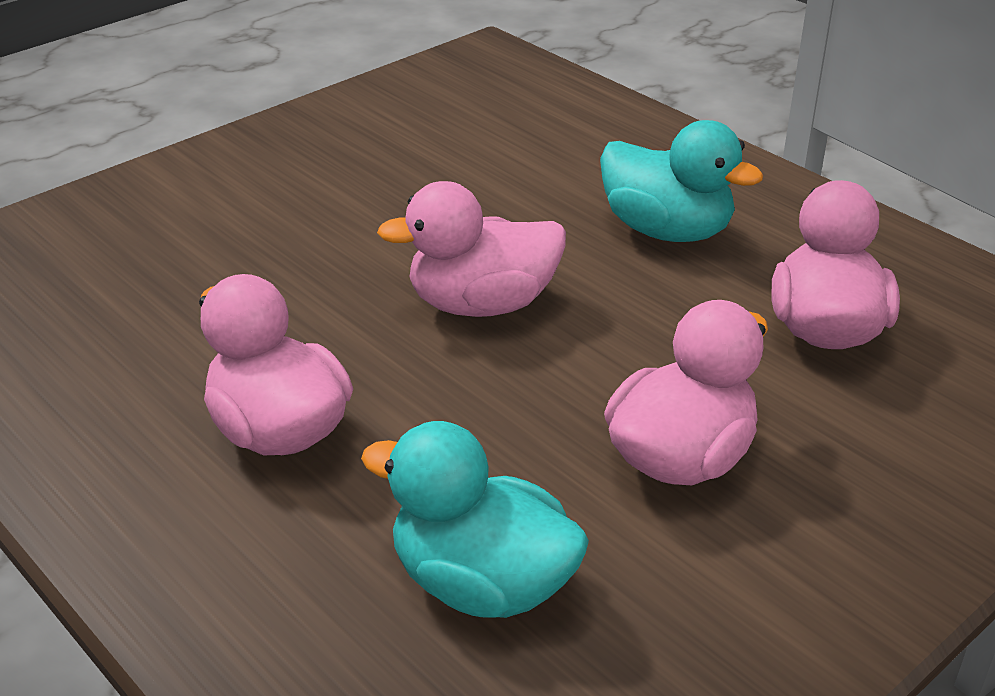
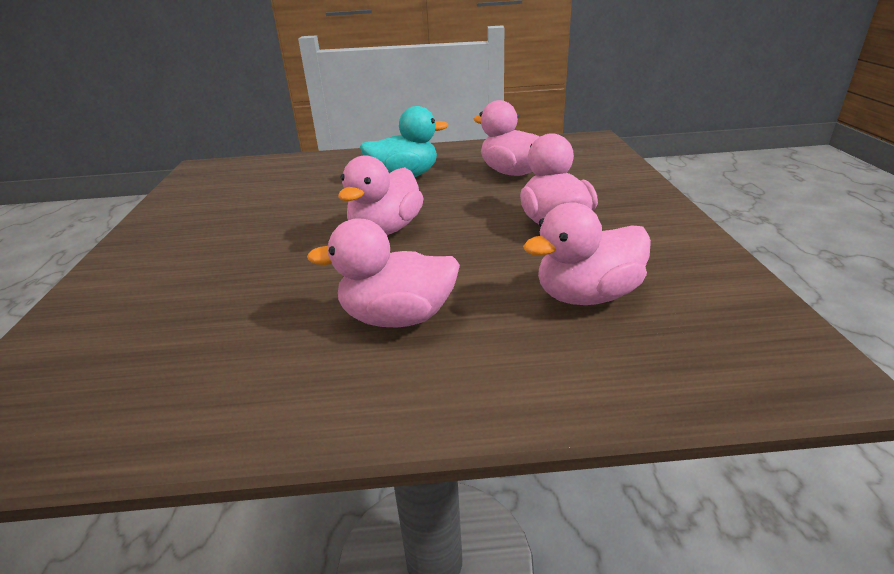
camera: 50 degrees left, 5 degrees down
(482, 584) = (587, 296): turquoise duck -> pink duck

